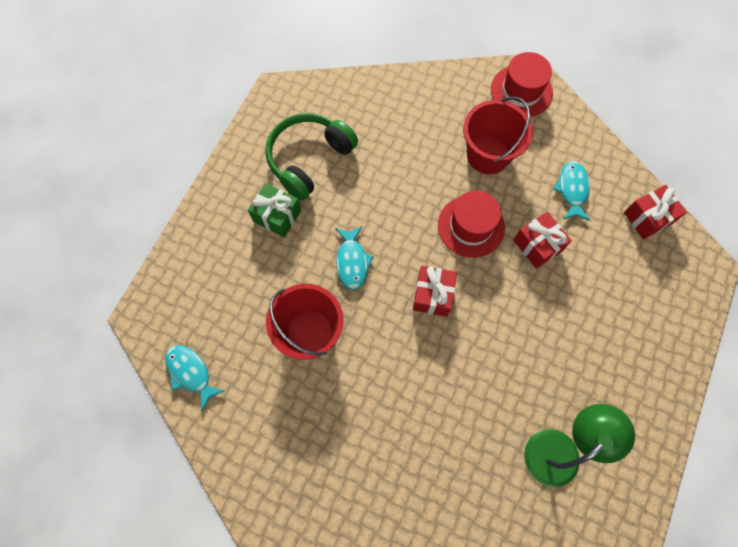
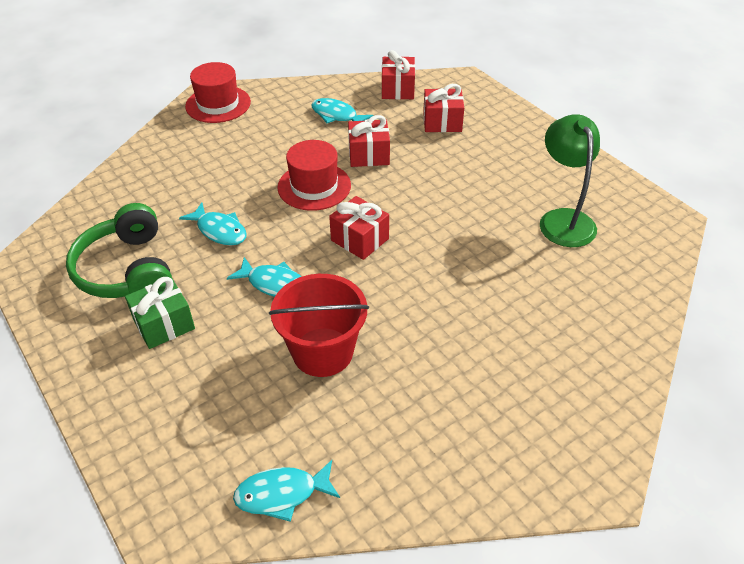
camera: 60 degrees left, 25 degrees down
(381, 191) = (219, 230): none -> turquoise fish
(488, 155) = (256, 147): red bucket -> none
(626, 281) = (442, 122): none -> red gift

